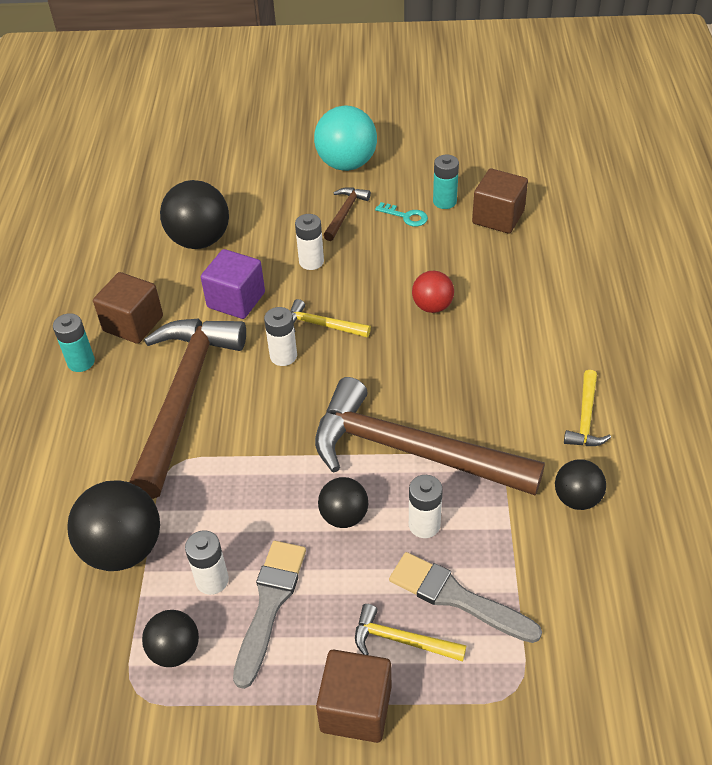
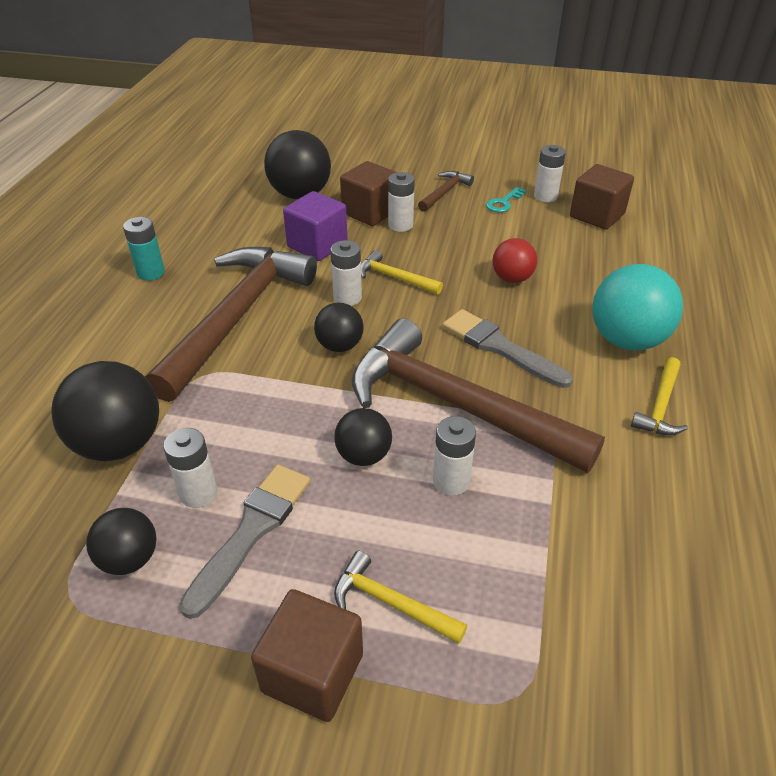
camera: 10 degrees right, 5 degrees down
(133, 324) = (212, 250): brown cube -> brown cube (370, 212)
(346, 164) = (457, 156): turquoise ball -> turquoise ball (627, 340)
(405, 216) = (503, 202): turquoise key -> turquoise key turned 90 degrees clockwise
(444, 202) = (545, 196): turquoise battery -> white battery
(456, 597) = (469, 567): grey brush -> grey brush (499, 347)
(576, 498) = (636, 486): black ball -> black ball (339, 346)

